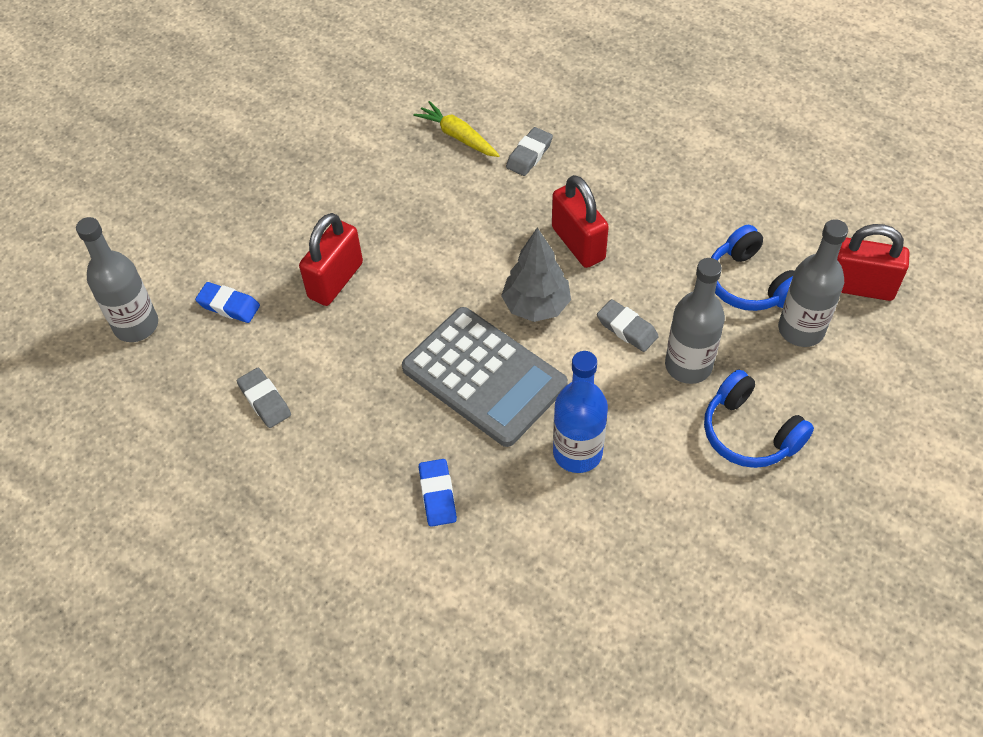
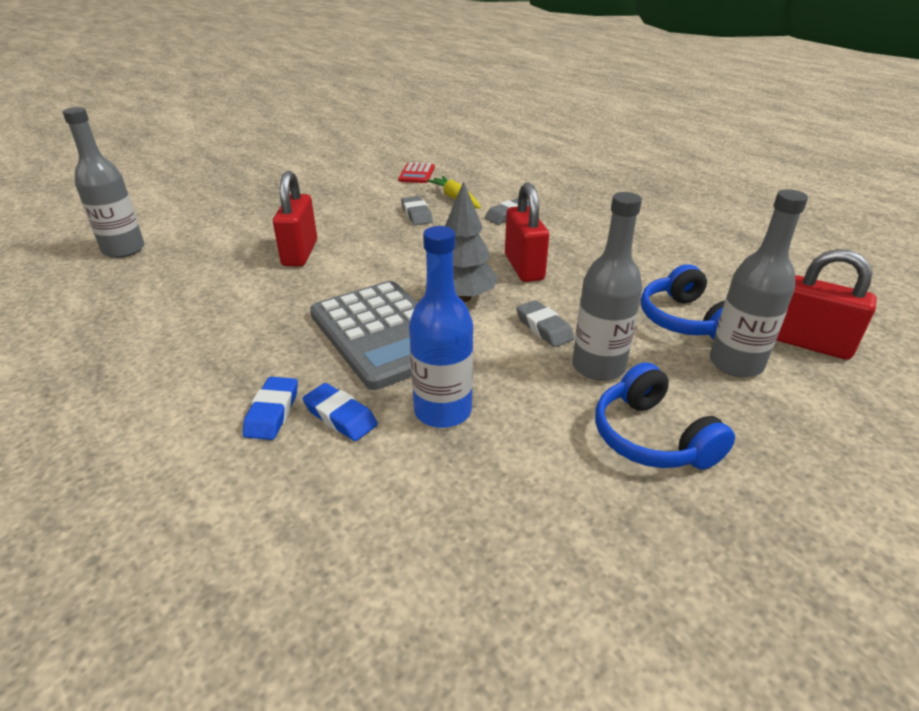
camera: 15 degrees right, 20 degrees down
(229, 306) = (203, 252): blue eraser -> blue eraser (340, 416)
(265, 400) = (176, 310): grey eraser -> grey eraser (416, 214)
(335, 280) = (300, 253): red padlock -> red padlock turned 45 degrees counterclockwise
(389, 94) = (417, 174): none -> red calculator

